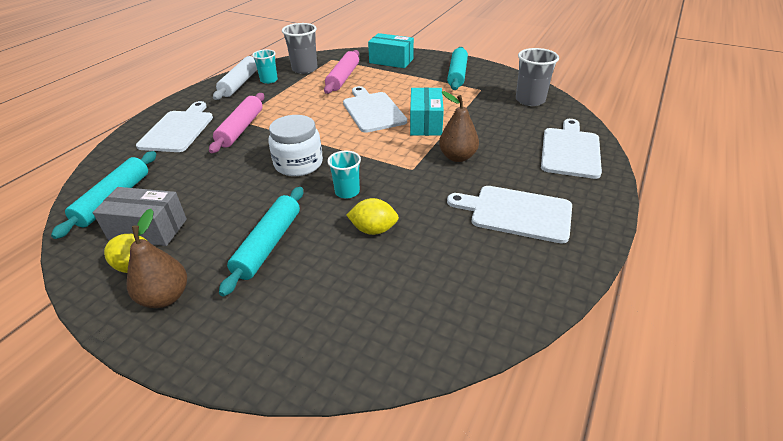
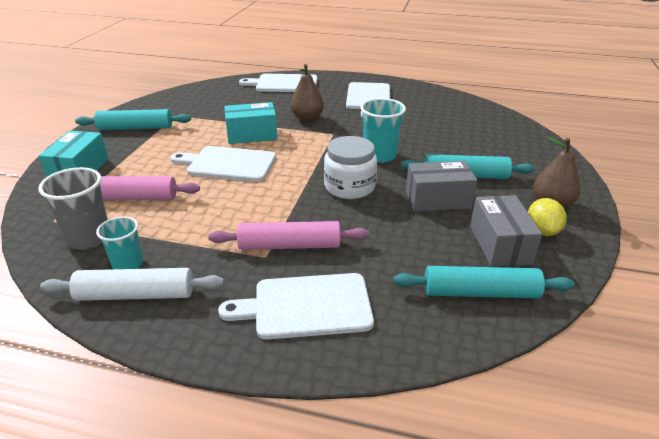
camera: 105 degrees left, 5 degrees down
(241, 211) = (437, 199): none -> grey box
(347, 192) = (379, 155): turquoise cup -> turquoise cup, size x1.53
(372, 111) = (228, 164): white cutting board -> white cutting board turned 45 degrees clockwise
(373, 230) = (418, 139): yellow lemon -> none
(530, 100) = (200, 96): grey cup -> none

